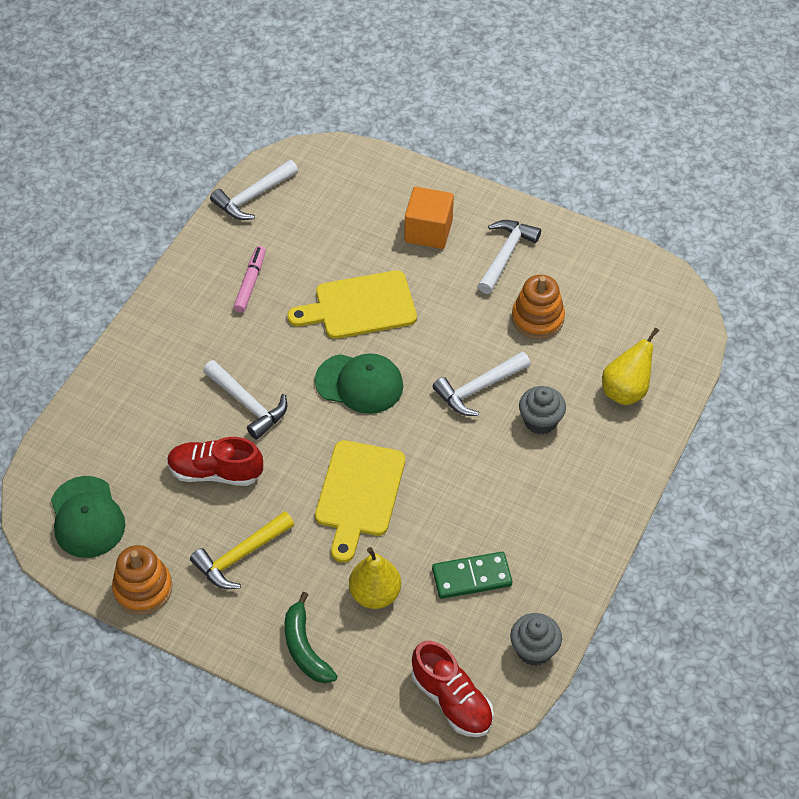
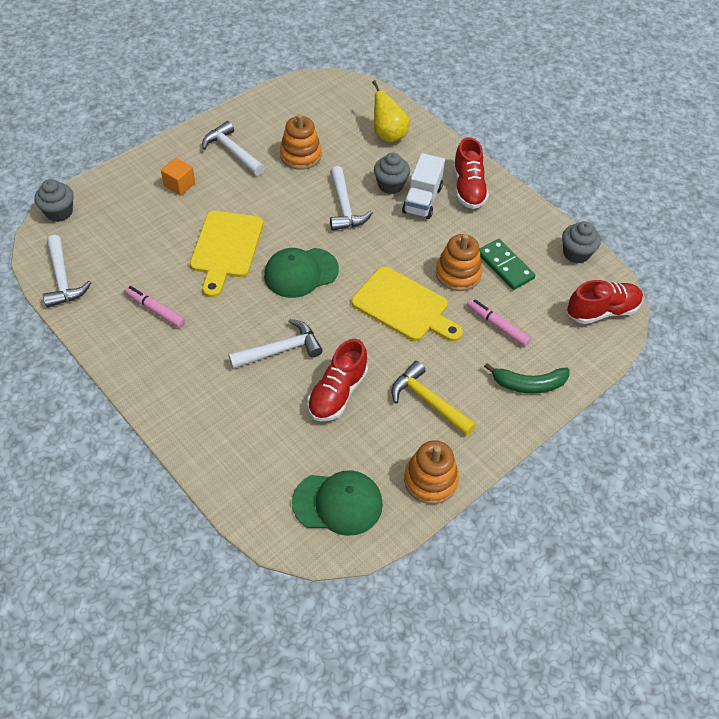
camera: 70 degrees left, 0 degrees up
(240, 556) = (428, 401): yellow hammer -> yellow hammer turned 150 degrees clockwise
(336, 154) = (59, 212): none -> grey cupcake
(359, 383) = (301, 273): green cap -> green cap turned 150 degrees counterclockwise
(375, 594) = (497, 326): yellow pear -> pink marker
(428, 231) = (179, 185): orange cube -> orange cube, size x0.66
(434, 532) = (458, 274): none -> orange stacking toy
(471, 577) = (505, 266): green domino -> green domino turned 45 degrees counterclockwise
(533, 460) = (422, 200): none -> white truck
(582, 502) = (468, 188): none -> red shoe

